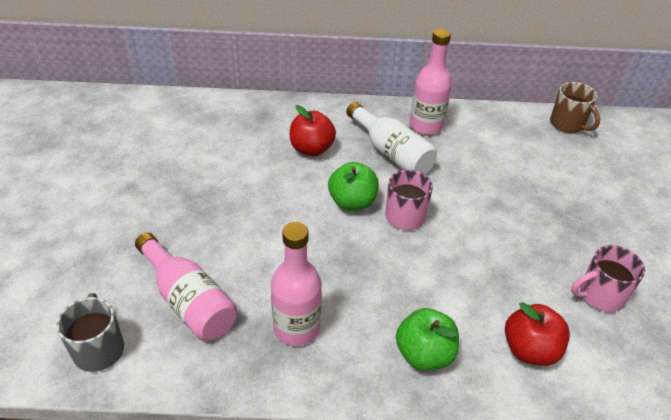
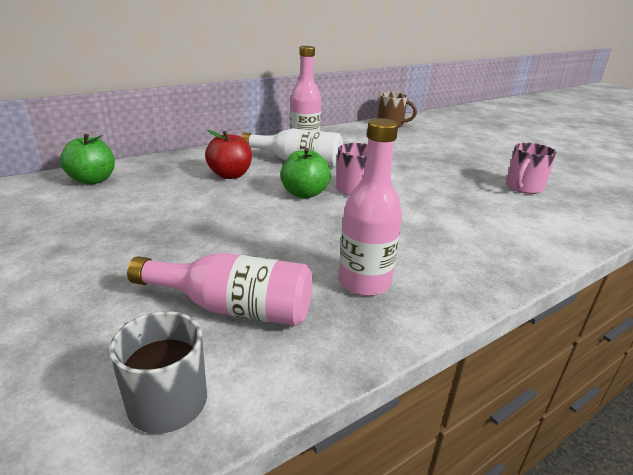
camera: 35 degrees left, 15 degrees down
(424, 354) = (478, 256): green apple -> green apple (93, 180)
(530, 349) = (532, 226): red apple -> none

